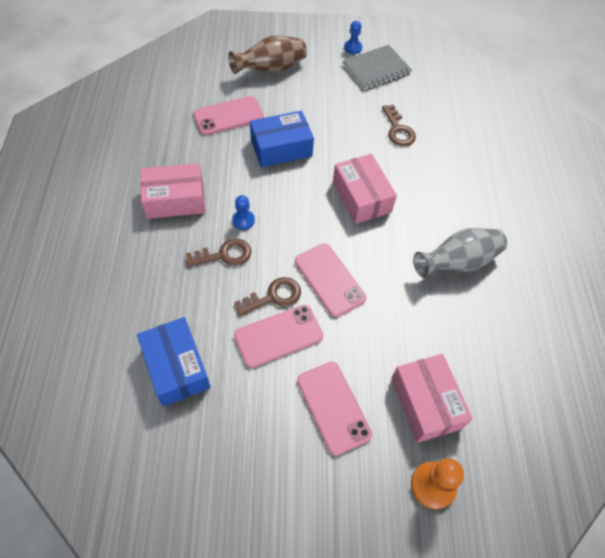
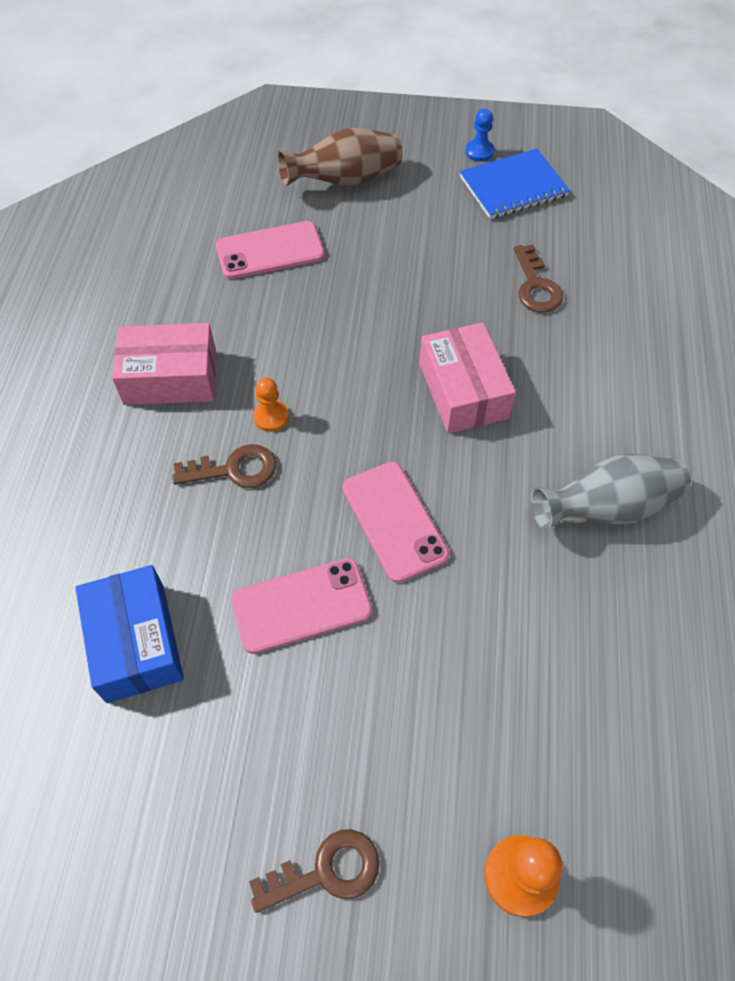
camera: 10 degrees right, 0 degrees up
(243, 220) = (271, 417): blue pawn -> orange pawn
(273, 296) = (302, 541): brown key -> brown key (326, 871)
(281, 148) = (345, 305): blue box -> none
(333, 407) = (373, 729): pink phone -> none
(376, 69) = (513, 186): grey notebook -> blue notebook
(426, 403) = (526, 736): pink box -> none

